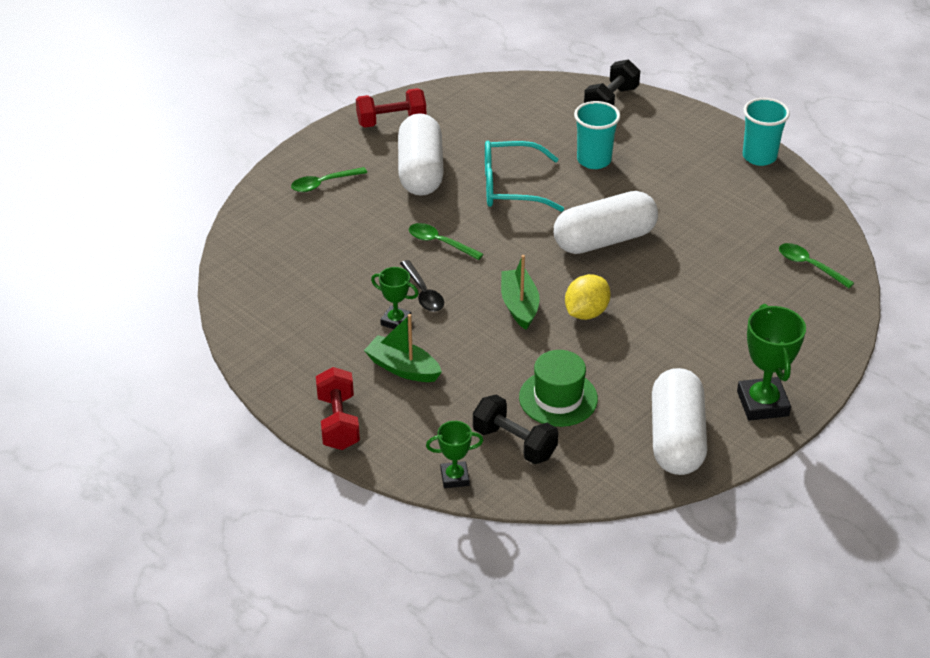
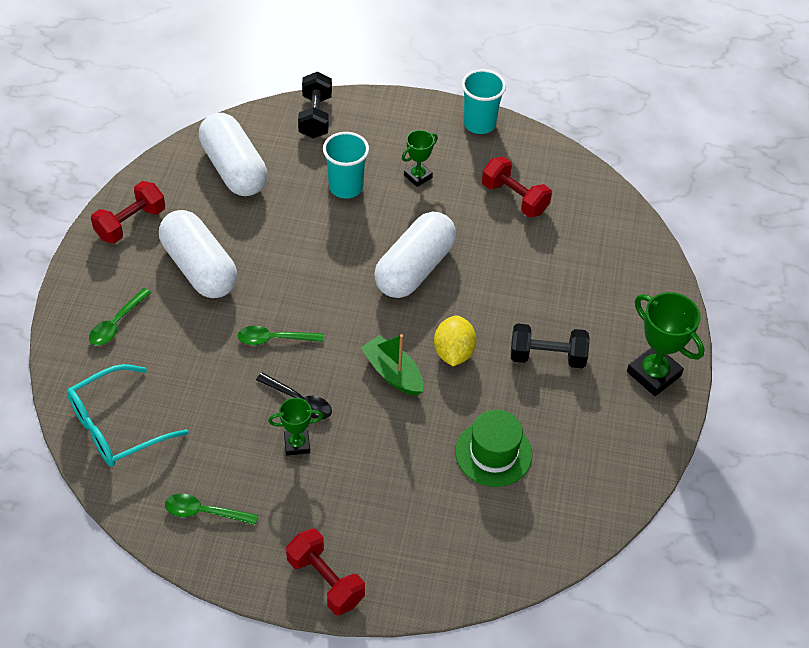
camera: 35 degrees left, 10 degrees up
(403, 368) = (340, 491): green boat -> none
(454, 477) = (468, 582): green trophy -> green trophy (418, 176)
(510, 187) = (293, 249): turquoise glasses -> turquoise glasses (116, 426)
(514, 443) = (491, 519): black dumbbell -> black dumbbell (547, 357)
(676, 438) = (614, 443): white capsule -> white capsule (233, 169)
(743, 223) = (514, 198): none -> red dumbbell
(809, 266) = (594, 218): green spoon -> green spoon (204, 512)

